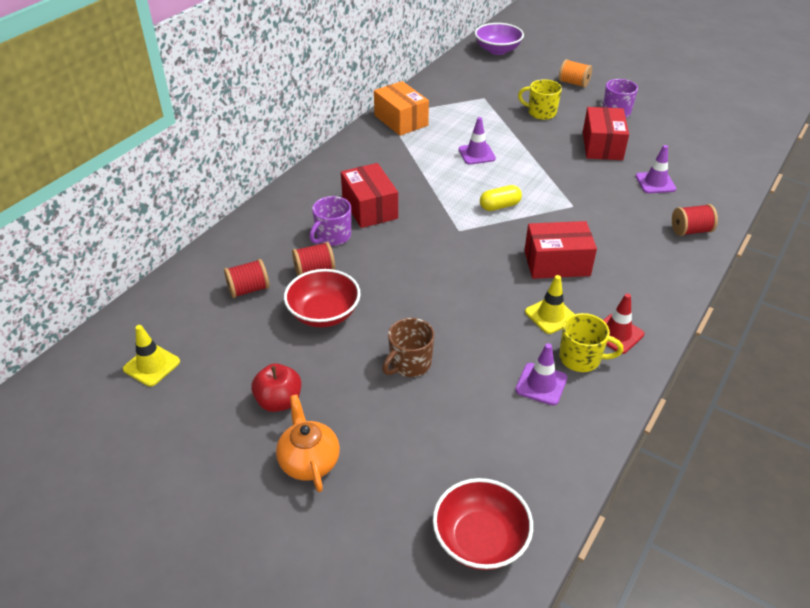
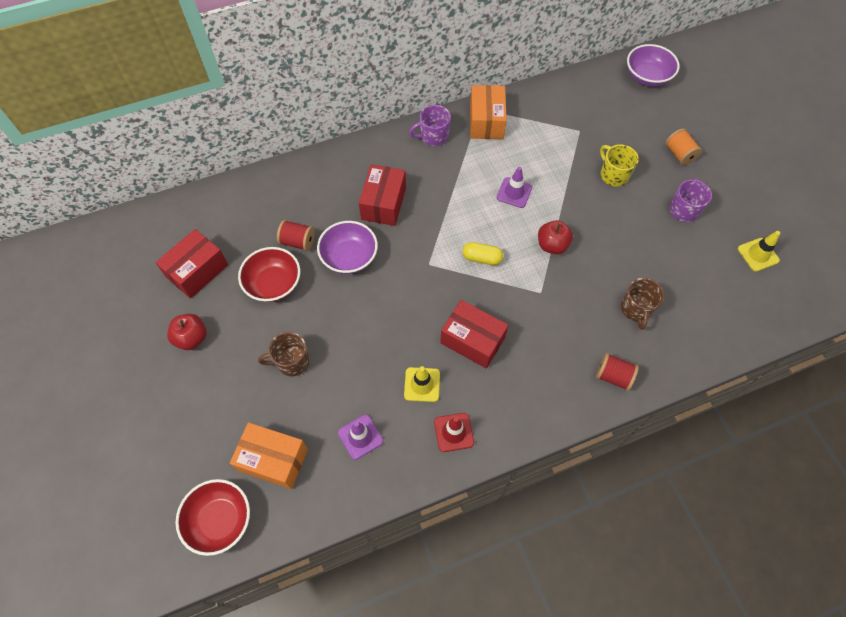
camera: 35 degrees right, 20 degrees up
(152, 365) = (144, 261): yellow traffic cone -> yellow traffic cone (758, 254)
(248, 289) = (244, 232): red spool -> none
(309, 461) = (174, 394): orange teapot -> none
(332, 236) = (335, 216): purple mug -> purple mug (433, 136)
(379, 259) = (349, 257): none -> purple bowl
(478, 452) = (273, 460): none -> orange box
(546, 173) = (552, 245): none -> red apple
(581, 358) = (407, 435): yellow mug -> none
(602, 146) = (630, 242): red box -> red box (197, 271)
(655, 183) = (636, 309): purple traffic cone -> brown mug

